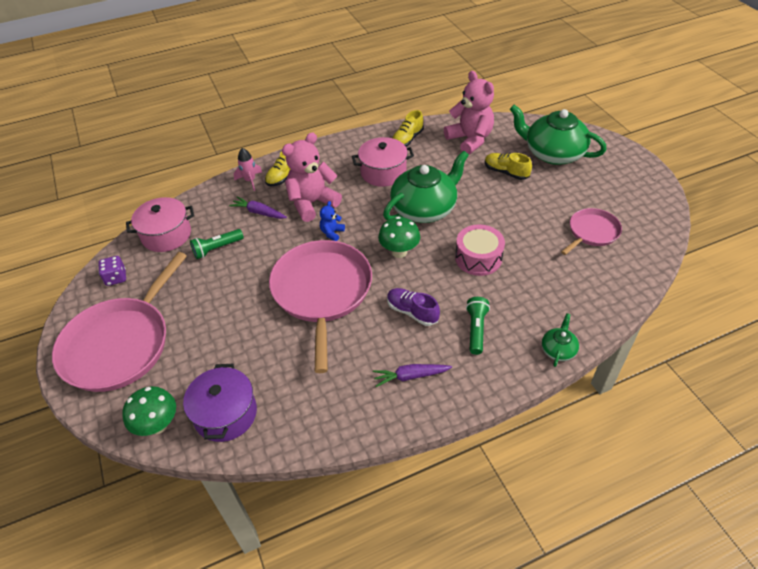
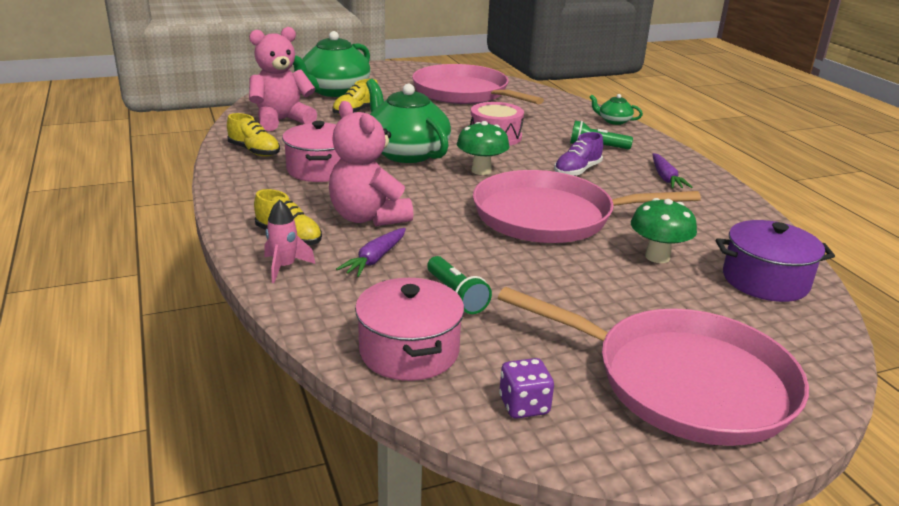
camera: 90 degrees left, 20 degrees down
(158, 425) = (811, 331): green mushroom -> green mushroom (657, 257)
(332, 233) = (438, 206): blue teddy bear -> none
(591, 232) = (464, 93): pink pan -> pink pan, size x1.91

